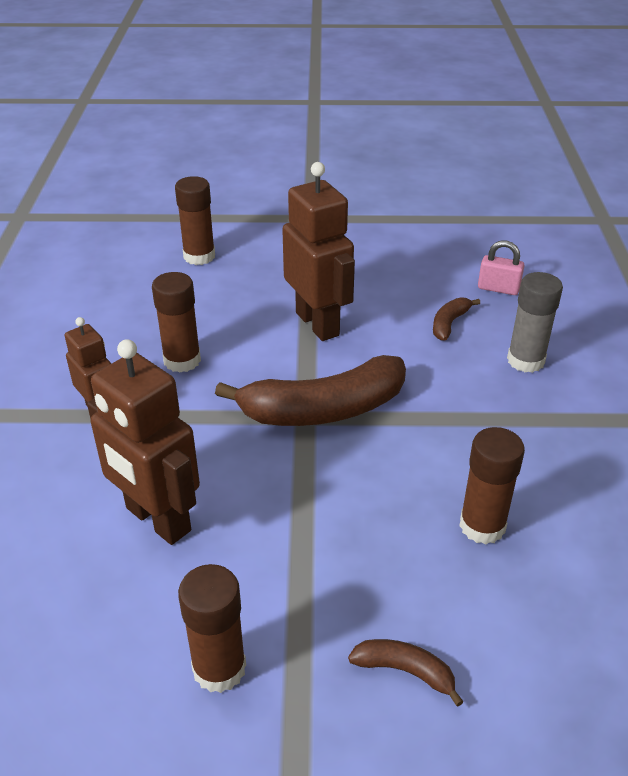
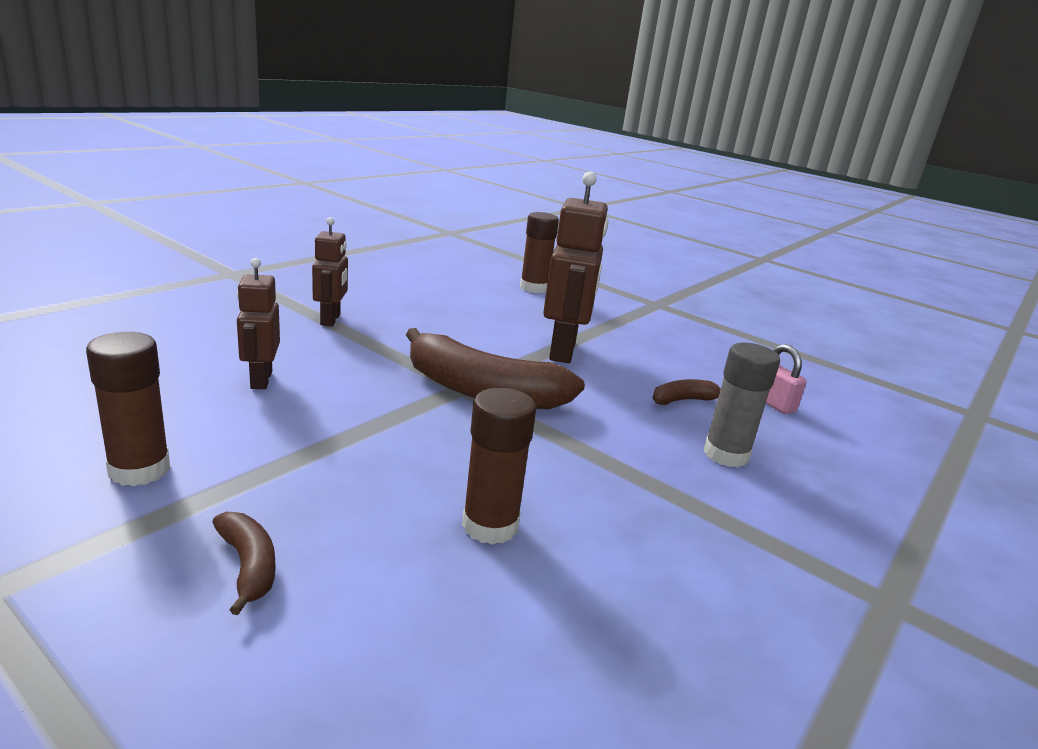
camera: 35 degrees right, 15 degrees down
(157, 520) = (261, 380): brown robot -> brown robot, size x0.59
(182, 360) = (428, 323): brown glue stick -> none

